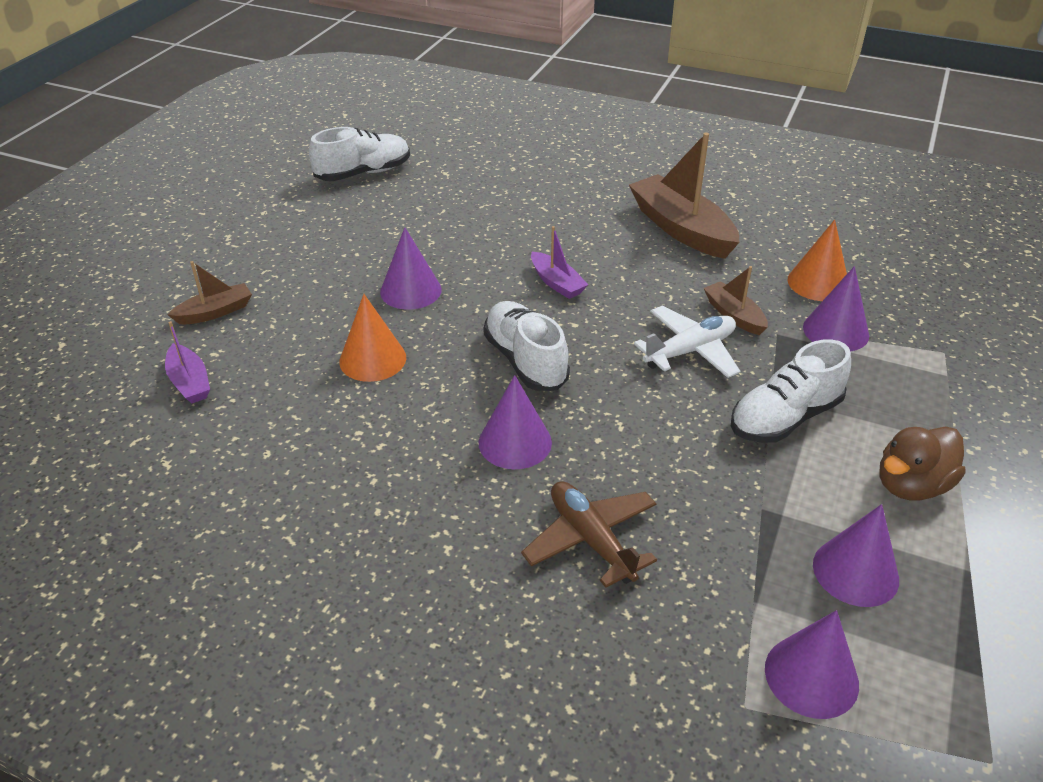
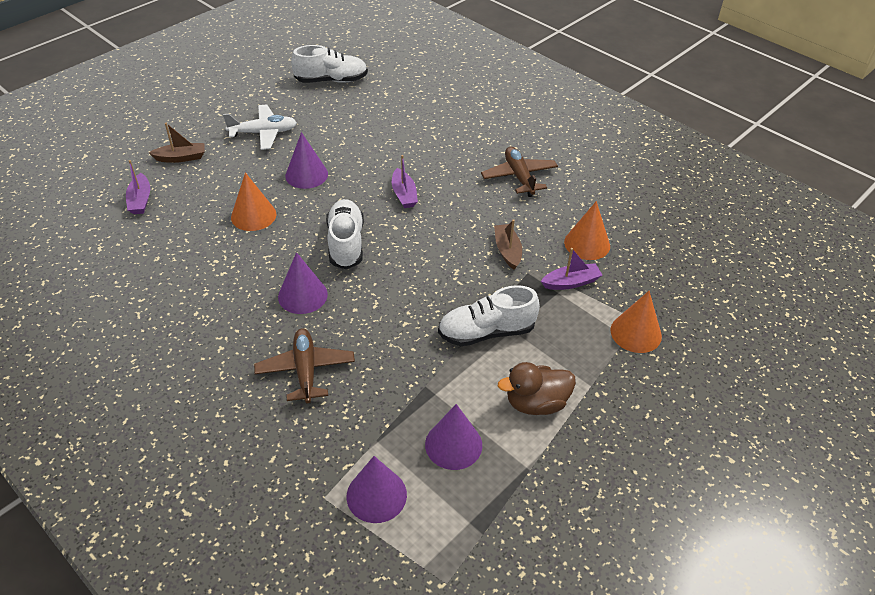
camera: 20 degrees right, 5 degrees up
(681, 229) = (519, 177): brown boat -> brown plane
(690, 351) = (458, 267): white plane -> white plane (263, 133)
(835, 331) = (571, 282): purple cone -> purple boat
(953, 367) = (636, 333): none -> orange cone

